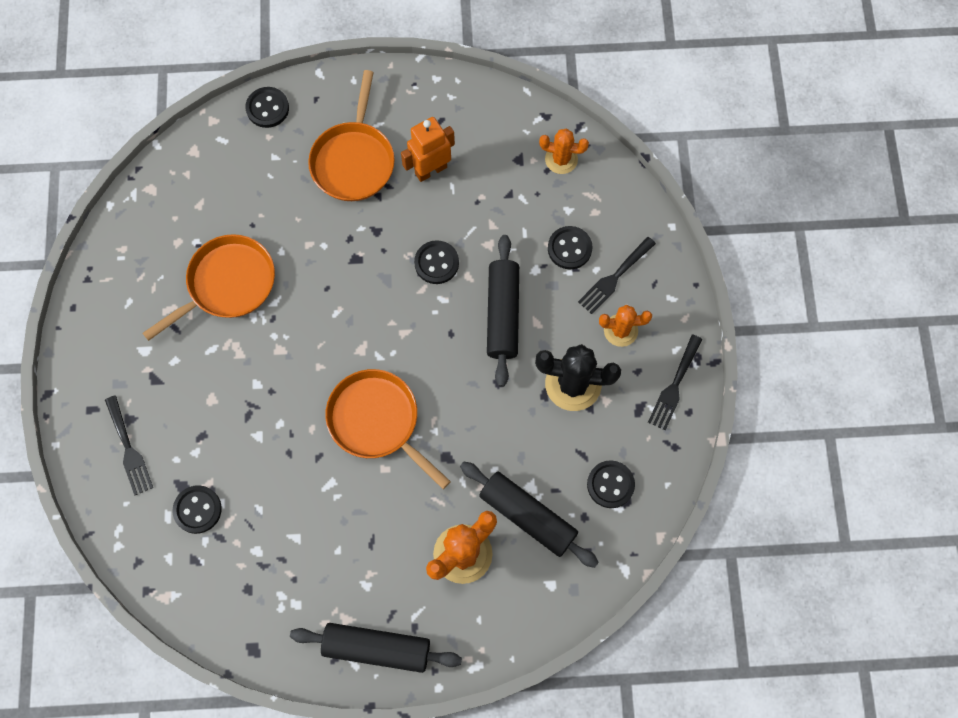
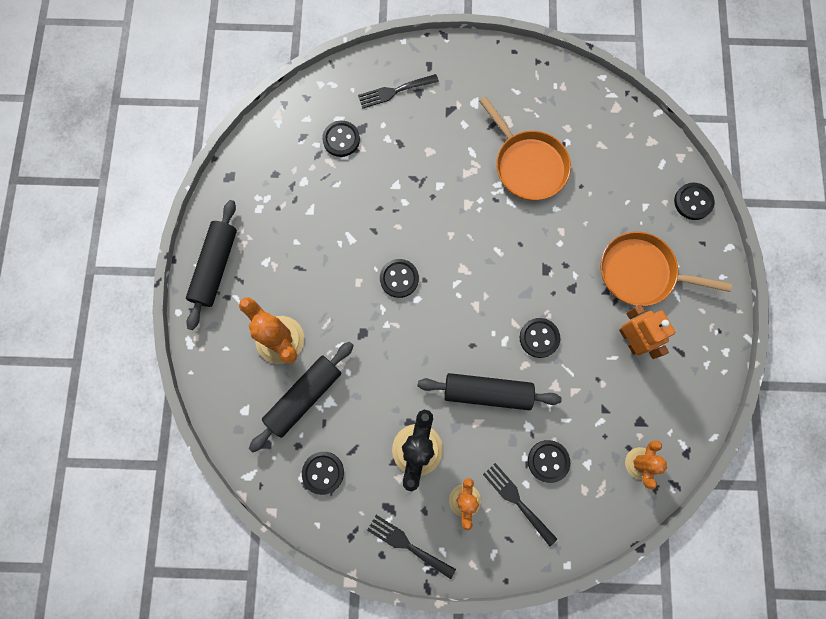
camera: 95 degrees right, 5 degrees up
(377, 421) = (399, 279): orange pan -> black button

